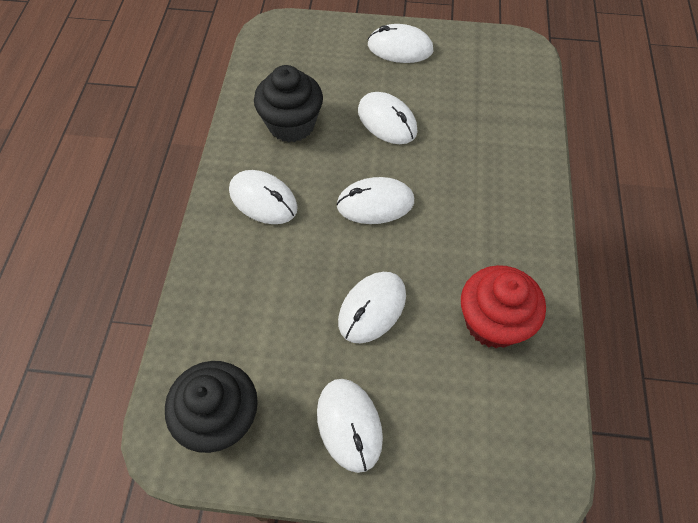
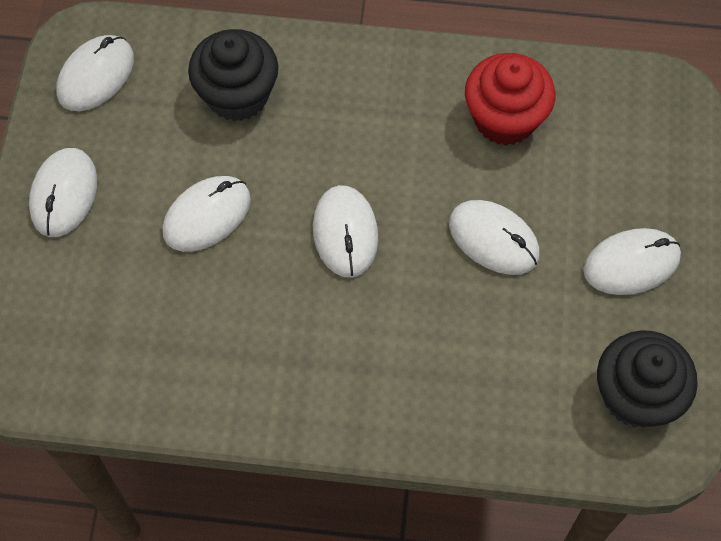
camera: 90 degrees left, 5 degrees up
(263, 200) = (338, 369): white mouse -> white mouse (96, 76)
(291, 124) = (207, 340): black cupcake -> black cupcake (237, 95)

